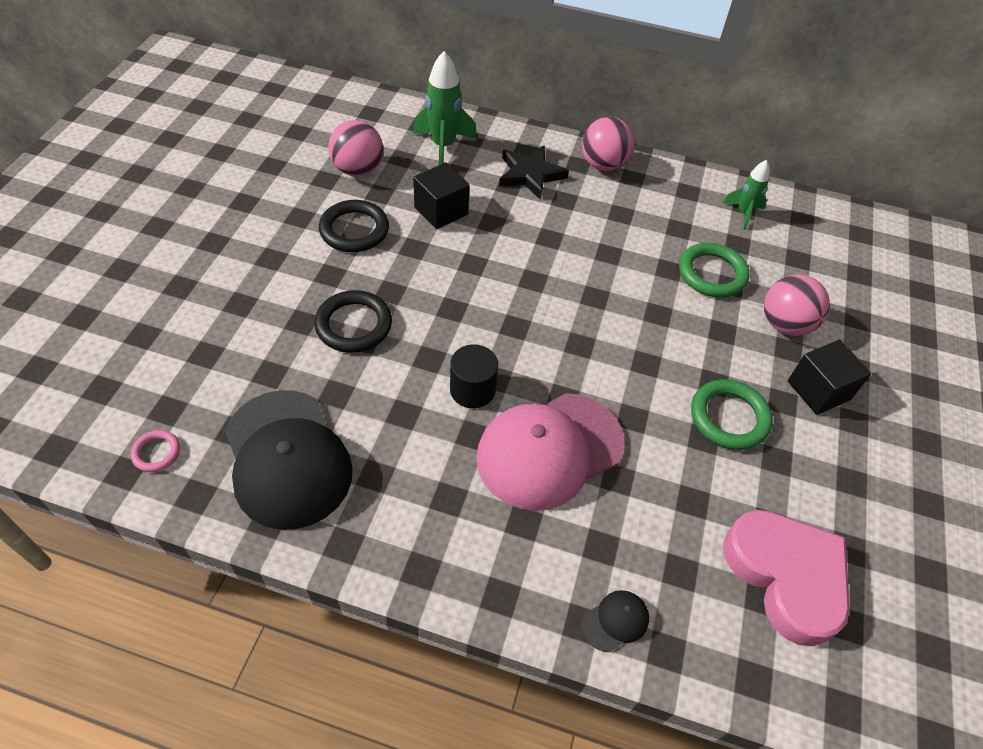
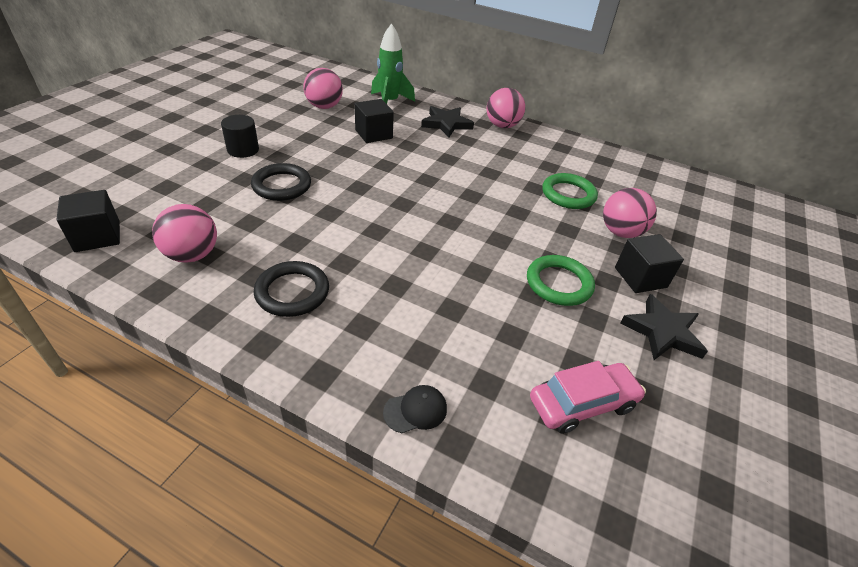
camera: 10 degrees right, 10 degrees down
(156, 452) = (97, 236): pink ring -> black cube
(287, 458) = (192, 255): black cap -> pink ball
(354, 230) = (307, 136): black ring -> black ring (292, 292)
(472, 390) = (355, 235): black cylinder -> black cylinder (243, 150)
(549, 450) = (401, 282): pink cap -> none
(743, 213) = (602, 164): green rocket -> none
(786, 576) = (582, 404): pink heart -> pink car
(854, 464) = (663, 332): none -> black star

